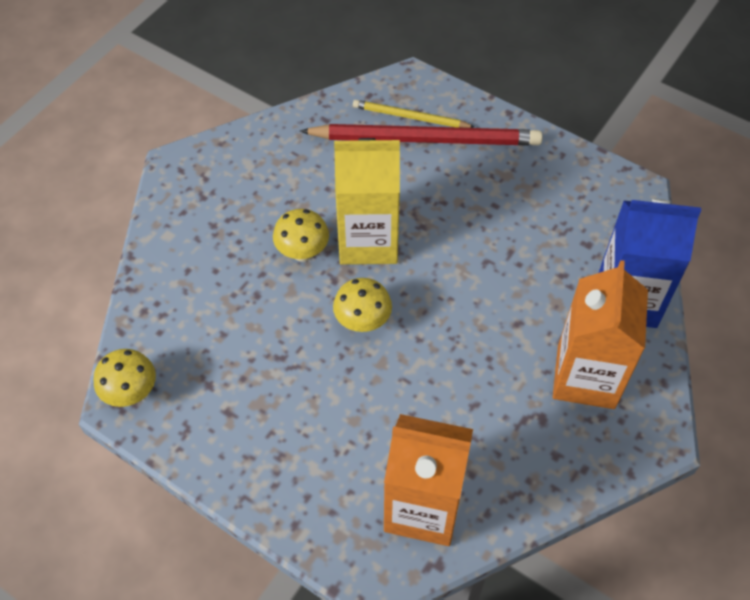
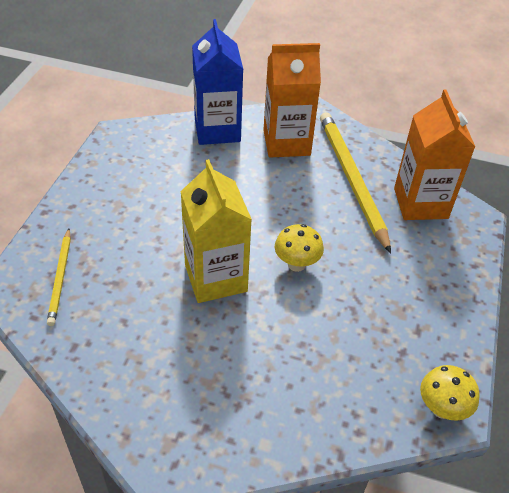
camera: 110 degrees left, 10 degrees down
(302, 252) = (244, 321): yellow mushroom -> none
(426, 139) = (87, 261): red pencil -> none
(492, 434) = (351, 179): none -> yellow pencil

